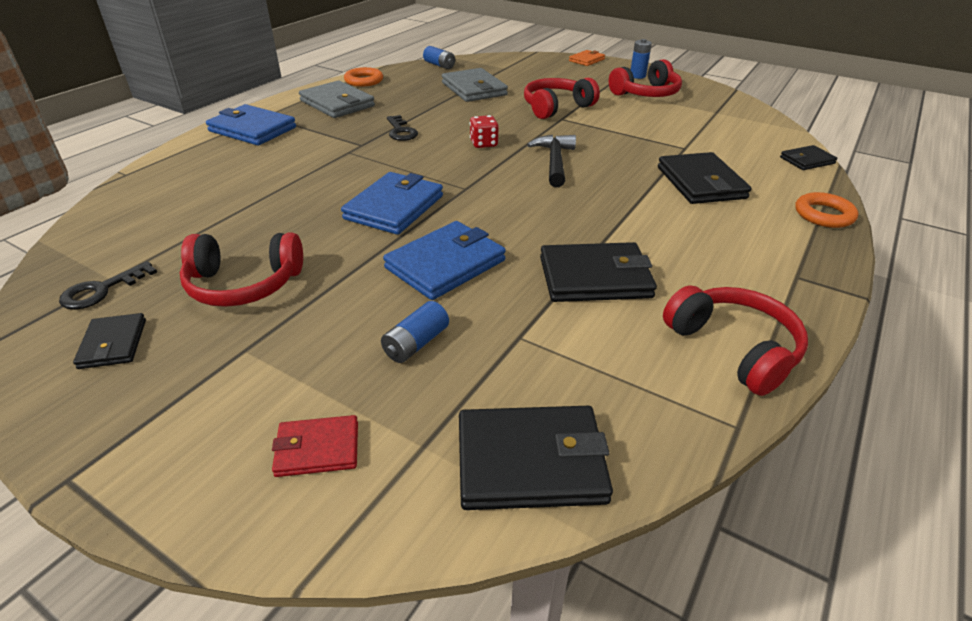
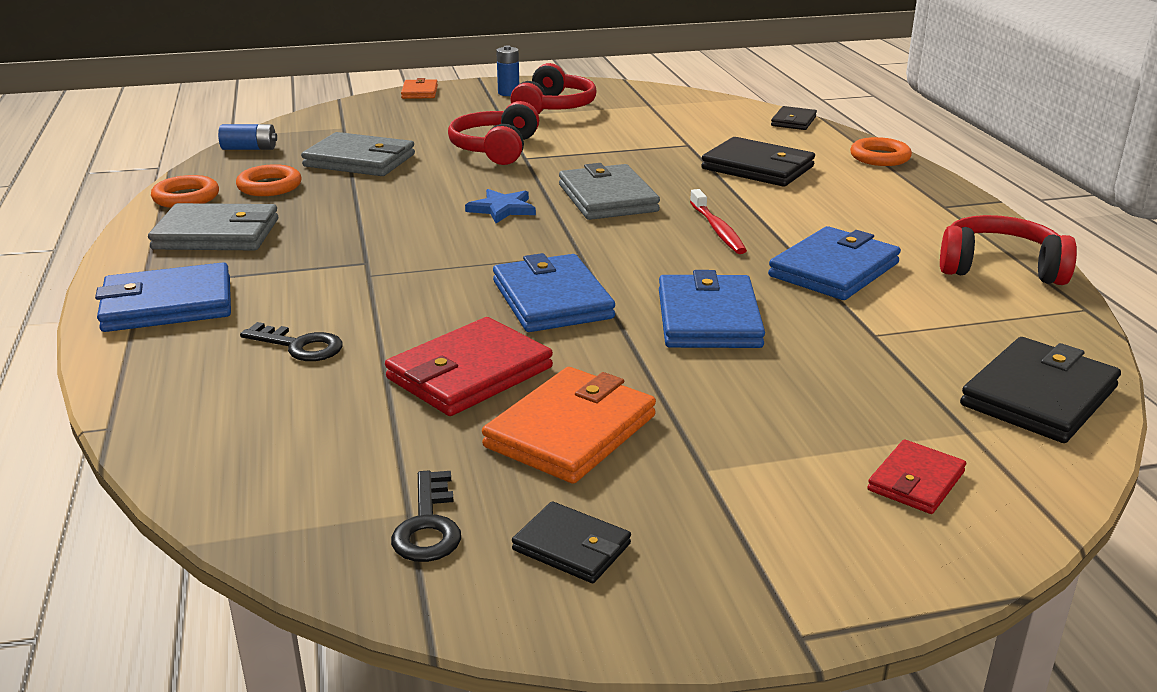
camera: 45 degrees left, 10 degrees down
(244, 284) = (570, 431): red headphones -> orange wallet
(275, 226) = (469, 373): none -> red wallet
(401, 131) = (380, 232): black key -> black key (300, 346)
(407, 88) = (269, 186): none -> orange ring
(416, 343) = (820, 381): blue battery -> none
(483, 144) = (502, 209): red dice -> blue star
(554, 162) = (607, 198): black hammer -> grey wallet
(578, 212) = (717, 229): none -> red toothbrush
(595, 277) = (834, 269): black wallet -> blue wallet

